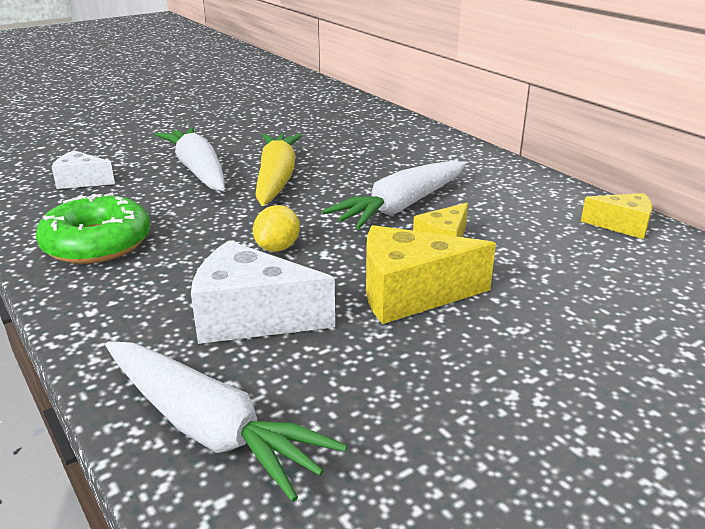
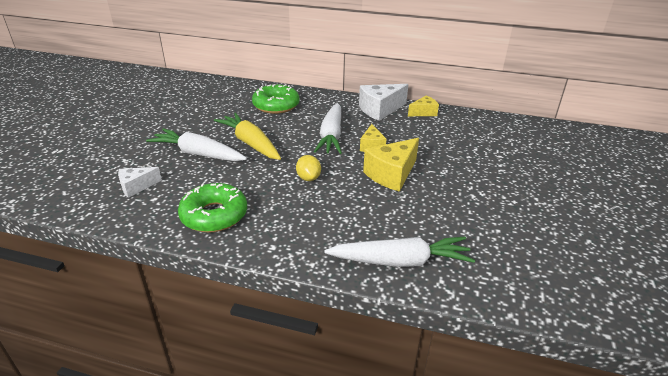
camera: 40 degrees left, 5 degrees up
(251, 317) = (348, 213): white cheese -> white cheese (380, 110)
(384, 146) = (276, 105): none -> green donut

